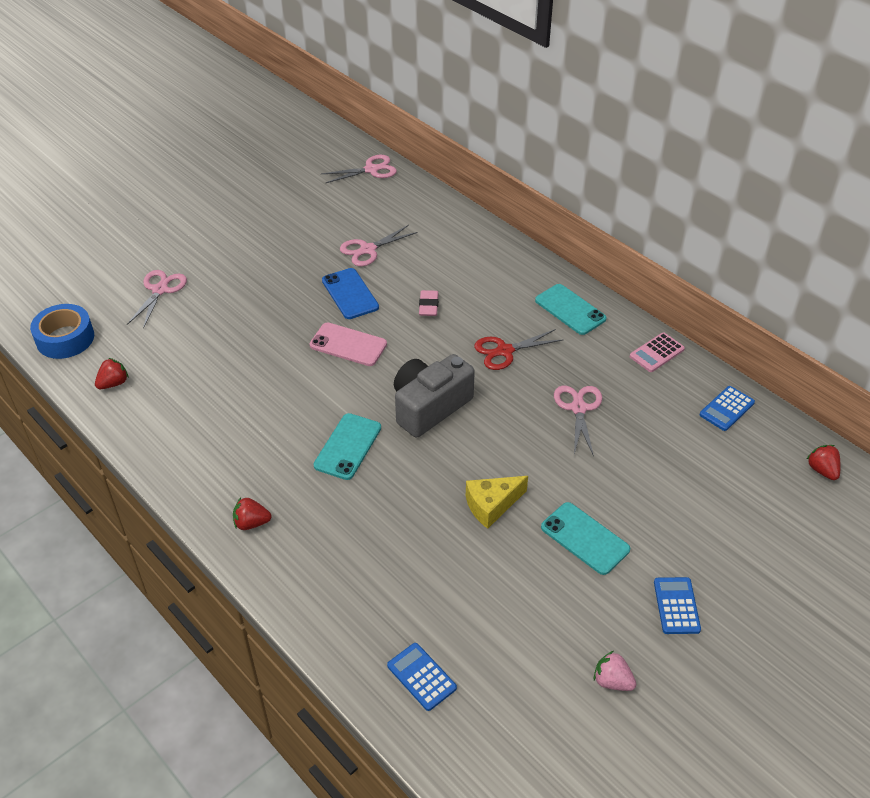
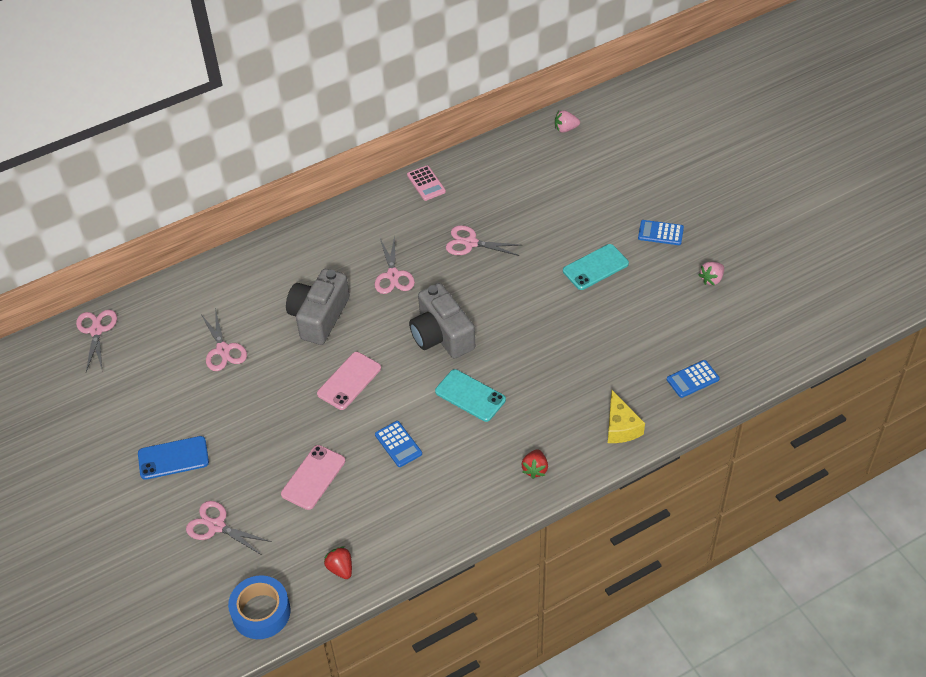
camera: 75 degrees left, 5 degrees up
(221, 342) = (313, 477): none -> pink phone
(350, 294) = (281, 371): blue phone -> blue phone (173, 458)
(428, 306) = (319, 317): pink eraser -> grey camera
(491, 505) = (553, 314): yellow cheese -> yellow cheese (621, 427)
(504, 351) = (393, 275): red scissors -> pink scissors
(570, 309) = (358, 224): turquoise phone -> none
(726, 409) = (496, 160): blue calculator -> blue calculator (398, 444)
(822, 470) = (565, 129): red strawberry -> pink strawberry

